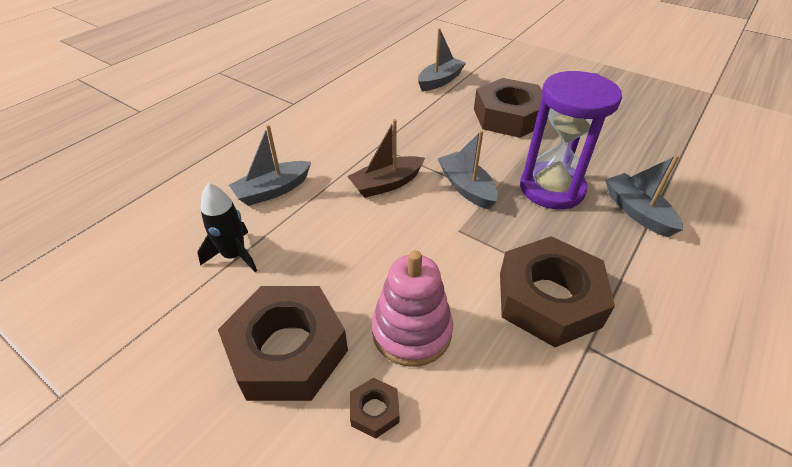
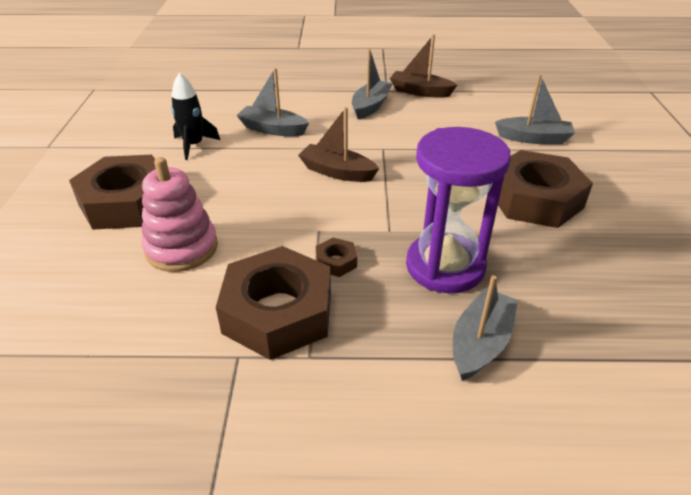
camera: 55 degrees right, 5 degrees down
(318, 90) = (420, 92): none -> brown boat
(374, 410) = (99, 259): brown nut -> brown nut (336, 262)
(466, 187) = (382, 213): grey boat -> grey boat (370, 106)

